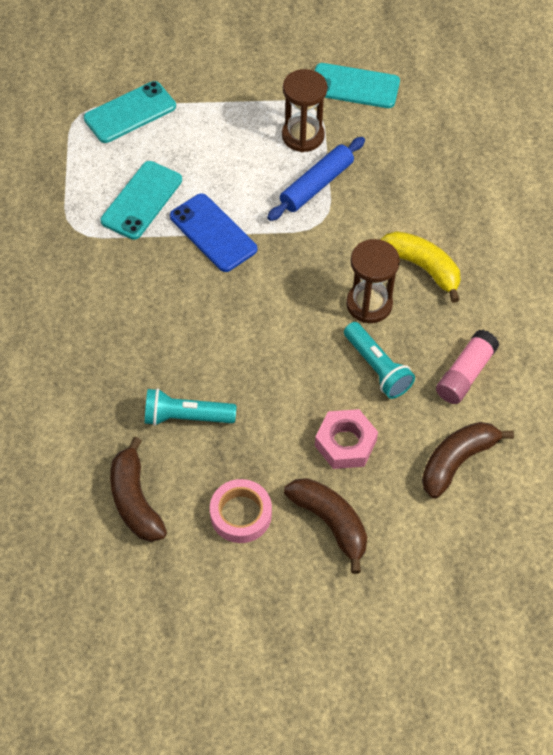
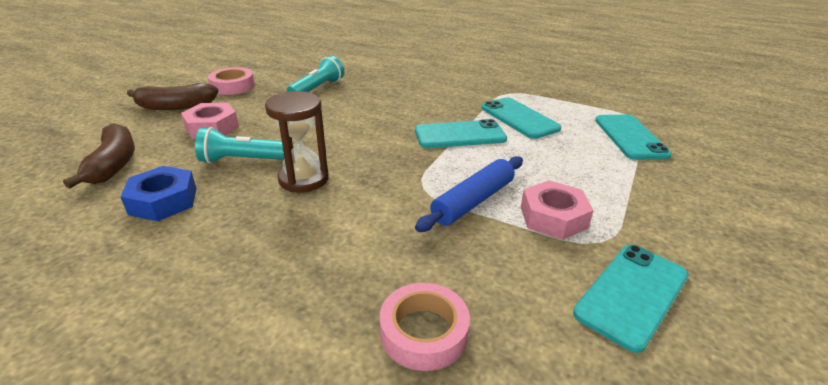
camera: 120 degrees right, 25 degrees down
(135, 500) = (290, 67): brown banana -> none
(213, 233) = (460, 135): blue phone -> turquoise phone
(303, 136) = (553, 217): brown hourglass -> pink nut
(316, 185) = (473, 201): blue rolling pin -> blue rolling pin turned 60 degrees clockwise
(422, 268) = (300, 227): yellow banana -> none
(453, 163) = (424, 332): none -> pink tape
(465, 374) = (163, 201): pink glue stick -> blue nut

